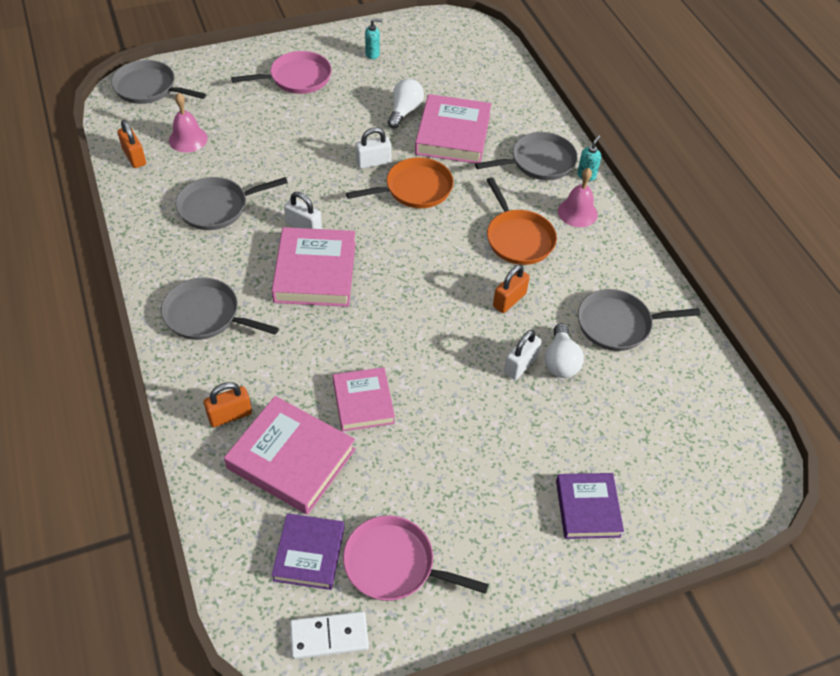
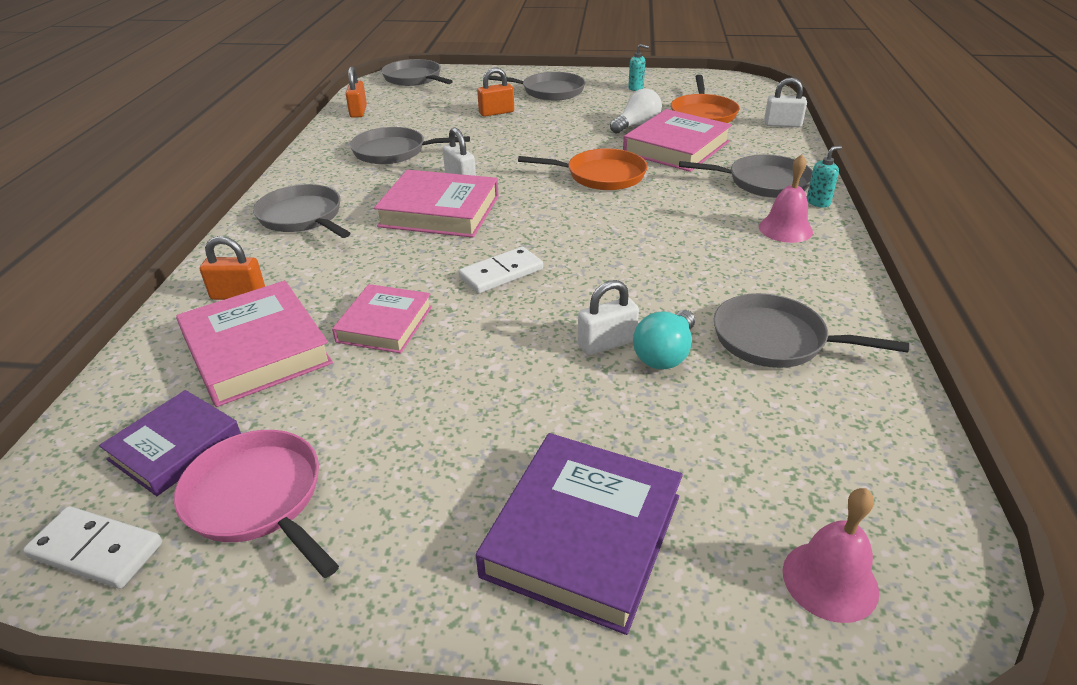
camera: 30 degrees right, 15 degrees down
(188, 139) = (414, 109): pink bell -> pink bell (830, 580)
(297, 78) = (549, 91): pink pan -> grey pan
(315, 272) = (439, 211): pink book -> pink book turned 75 degrees clockwise
(373, 162) = (573, 151): white padlock -> white padlock (782, 124)
(410, 324) = (501, 273): none -> white domino
(509, 300) = (639, 282): orange padlock -> orange padlock (496, 112)
(518, 238) = (692, 234): orange pan -> orange pan (703, 114)
(560, 361) = (665, 354): white light bulb -> turquoise light bulb
(588, 508) = (583, 535): purple book -> purple book, size x1.55

